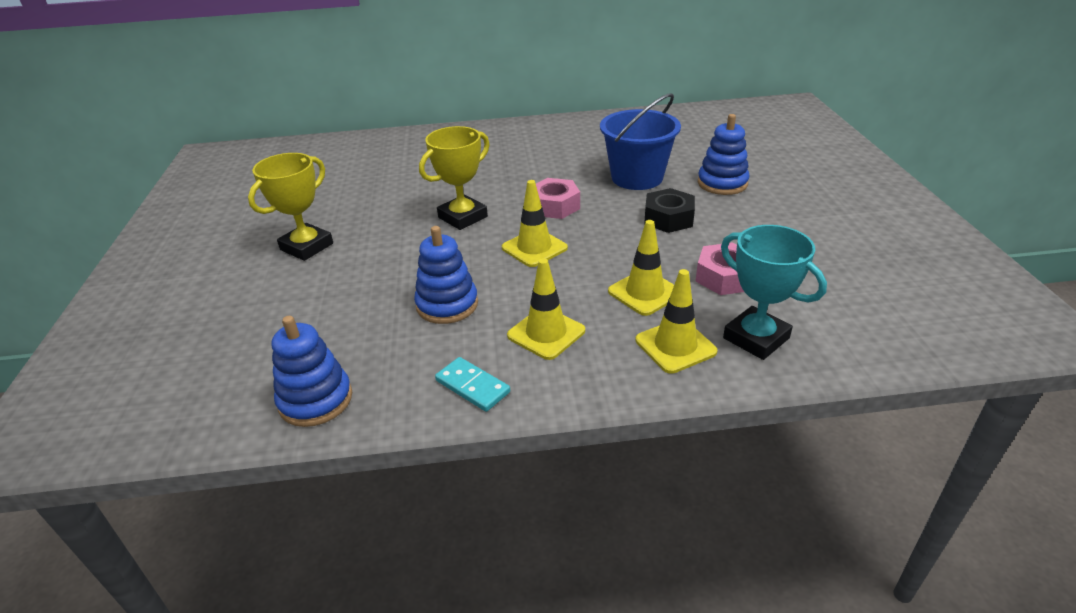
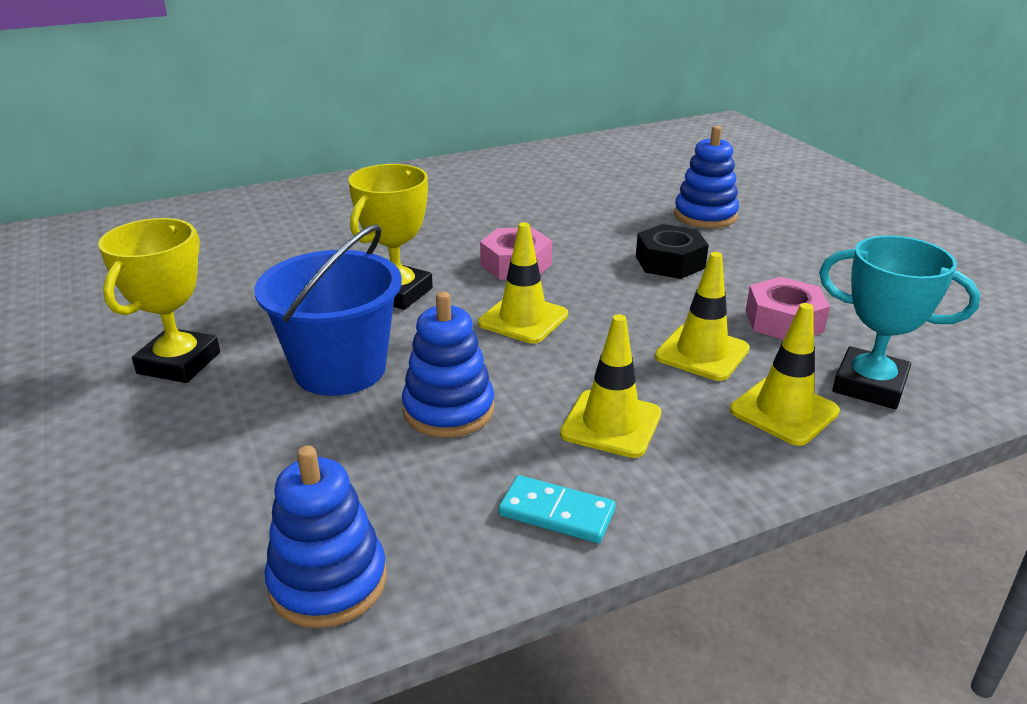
camera: 20 degrees left, 5 degrees down
(637, 177) = (598, 219): blue bucket -> blue bucket (340, 369)

